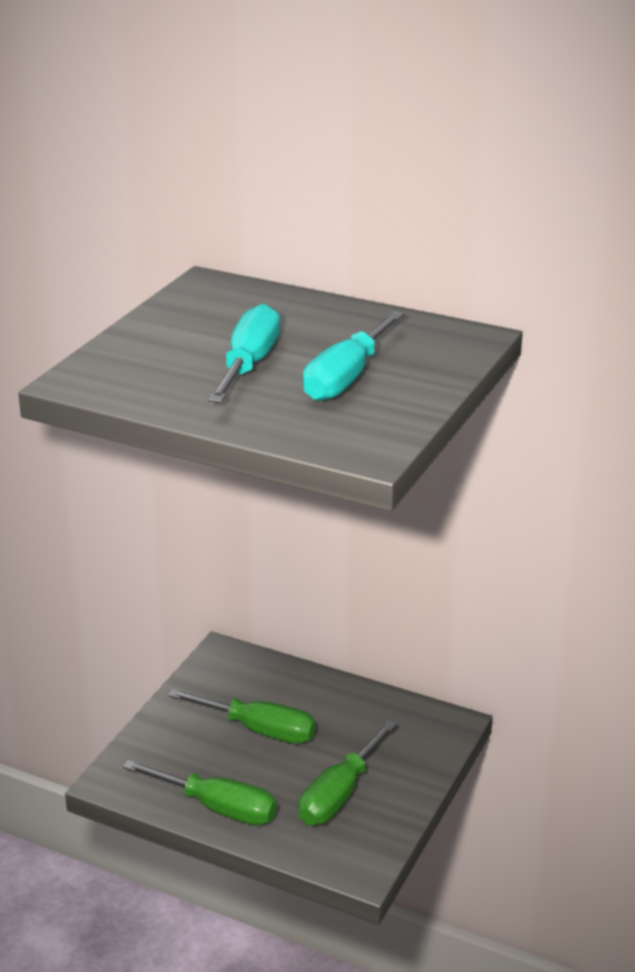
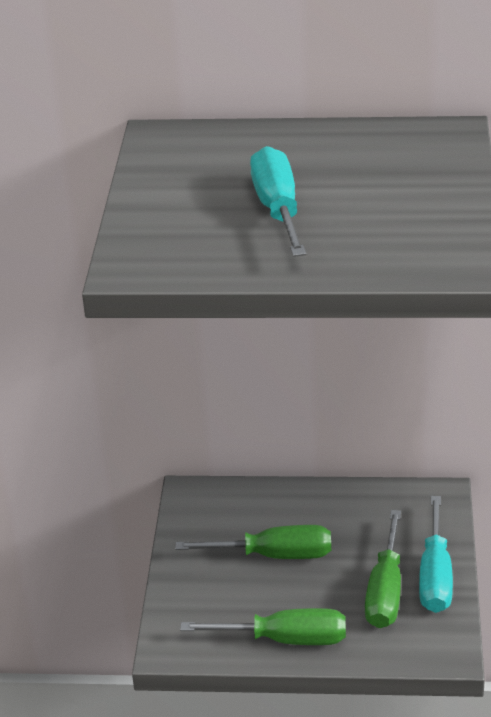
camera: 20 degrees left, 5 degrees up
(346, 378) = (378, 200): turquoise screwdriver -> turquoise screwdriver (435, 576)

